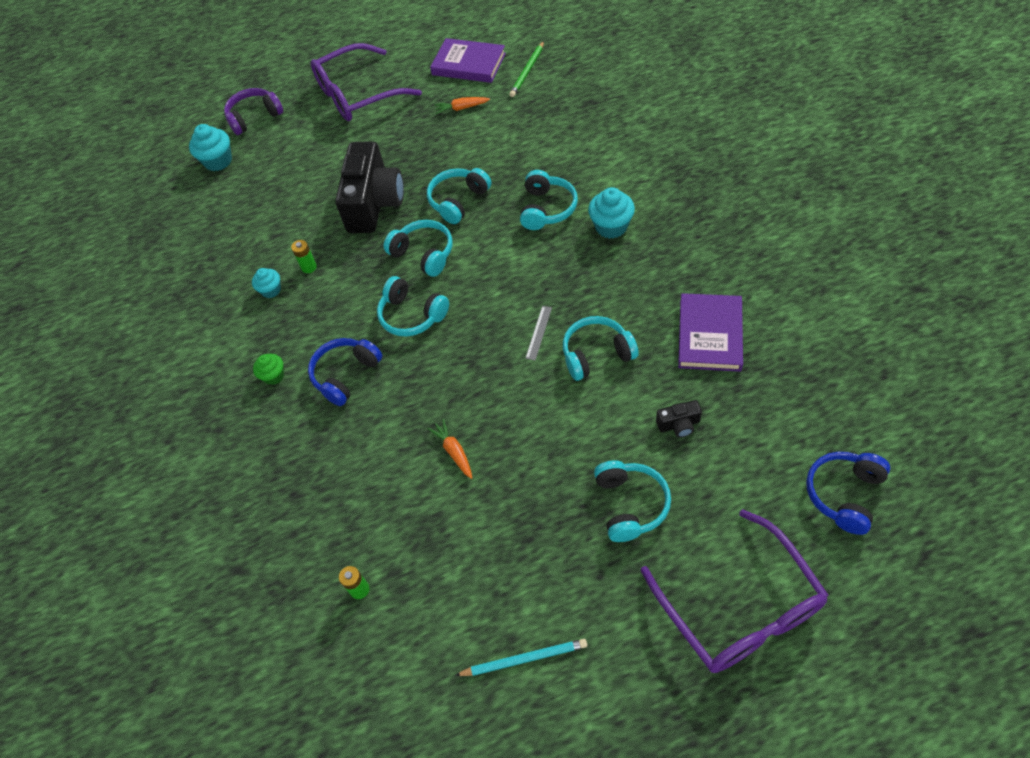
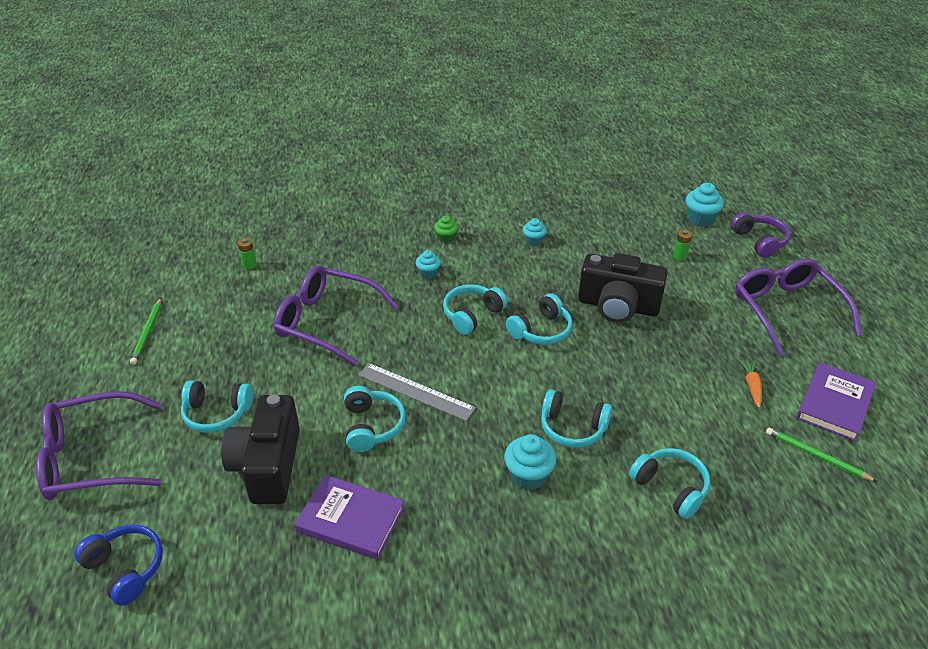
camera: 95 degrees right, 15 degrees down
(309, 267) = (551, 262): green battery -> green battery (680, 256)
(346, 375) = (428, 273): blue headphones -> turquoise cupcake
(454, 451) = (326, 321): orange carrot -> purple glasses
(458, 201) = (604, 363): turquoise headphones -> turquoise headphones (670, 488)
(524, 659) = (147, 333): turquoise pencil -> green pencil
(538, 332) = (416, 391): grey ruler -> grey ruler, size x2.00
(679, 425) = (268, 465): black camera -> black camera, size x2.43

